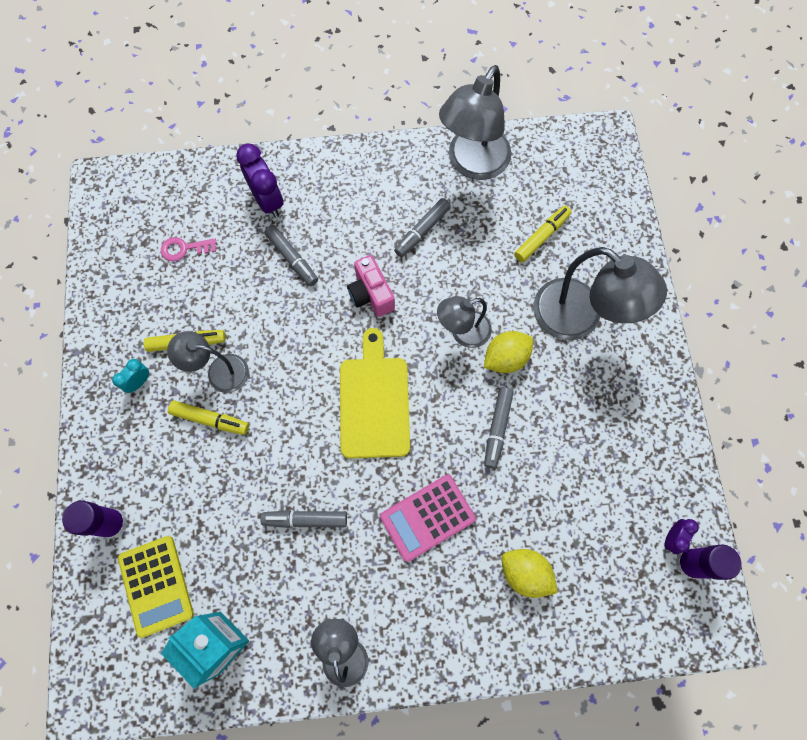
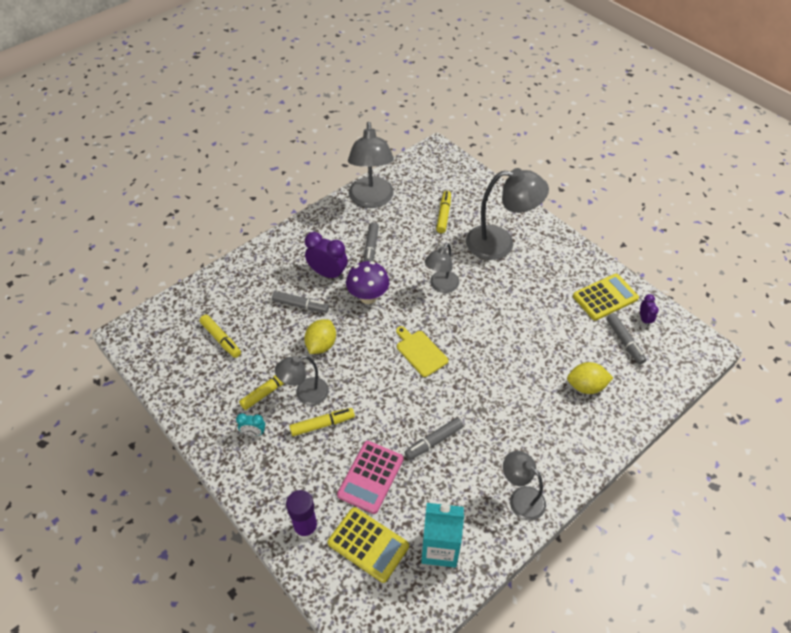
camera: 35 degrees left, 20 degrees down
(139, 382) = (253, 433): turquoise clock -> turquoise clock turned 90 degrees counterclockwise
(184, 249) = (221, 339): pink key -> yellow marker
(268, 201) = (257, 283): purple clock -> purple clock (328, 273)
(371, 294) = (368, 297): pink camera -> purple mushroom
(374, 402) = (420, 352): yellow cutting board -> yellow cutting board, size x0.63
(427, 517) = (506, 393): pink calculator -> pink calculator (370, 477)
(497, 429) = (504, 323): grey marker -> grey marker (624, 342)
(505, 358) = (477, 285): yellow lemon -> yellow lemon (321, 345)
(647, 475) = (605, 297): none -> yellow calculator
(689, 563) = (664, 326): purple glue stick -> none

